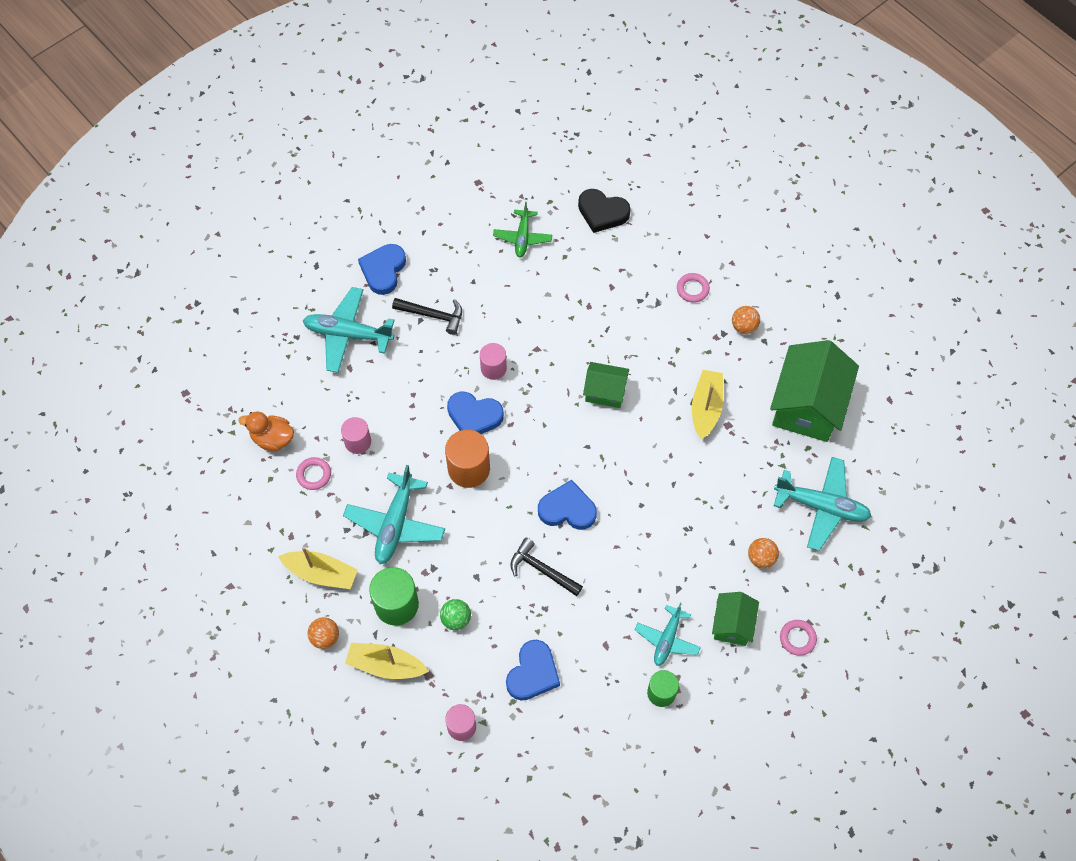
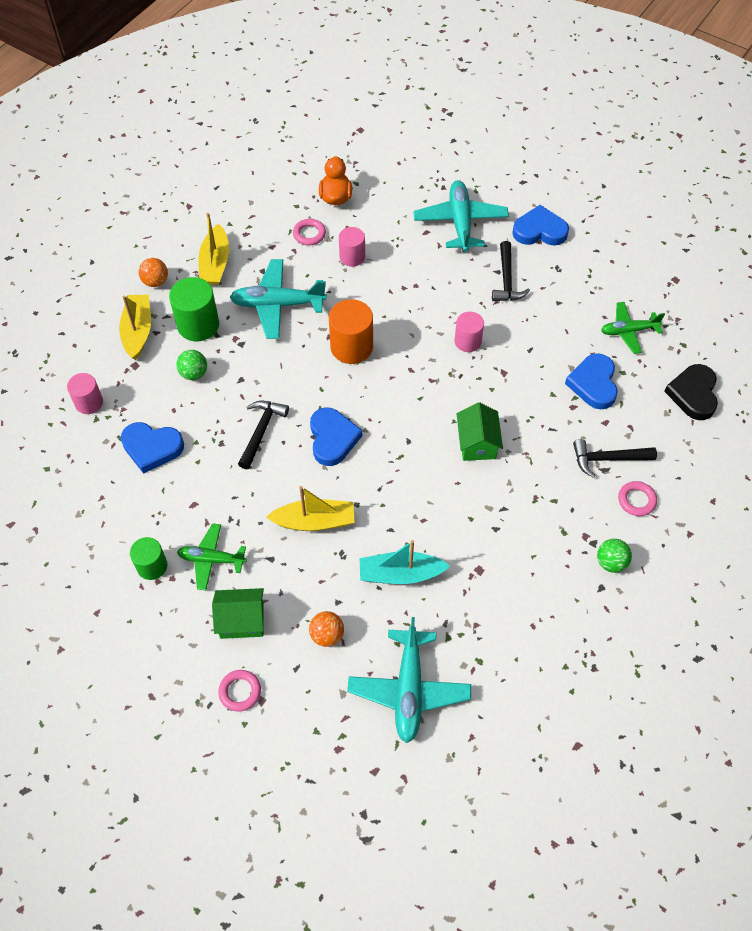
camera: 75 degrees right, 5 degrees down
(474, 416) = (409, 338): blue heart -> blue heart (593, 384)
(648, 297) = (607, 459): none -> black hammer
(667, 639) = (211, 559): turquoise plane -> green plane
(706, 408) = (492, 543): yellow boat -> yellow boat (314, 521)
(718, 486) = (400, 574): none -> turquoise boat
(744, 326) = (611, 562): orange ball -> green ball
(807, 405) = (534, 650): green house -> none

